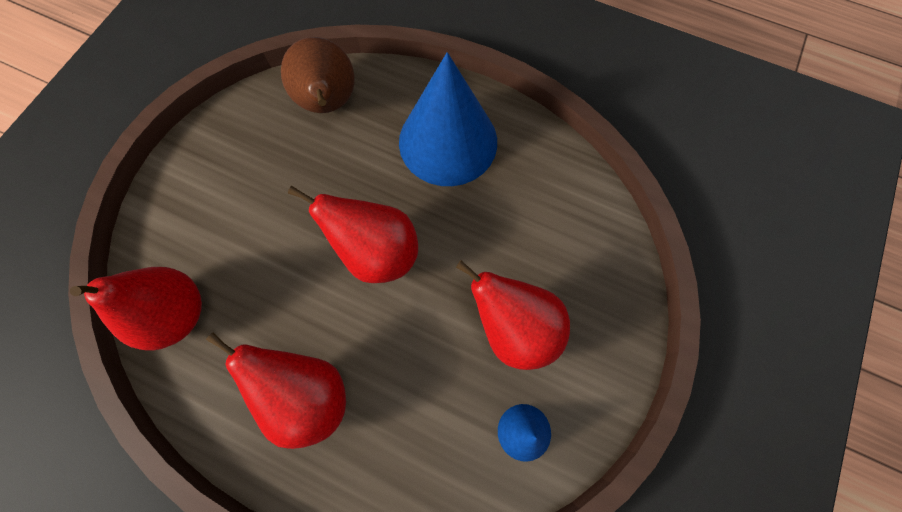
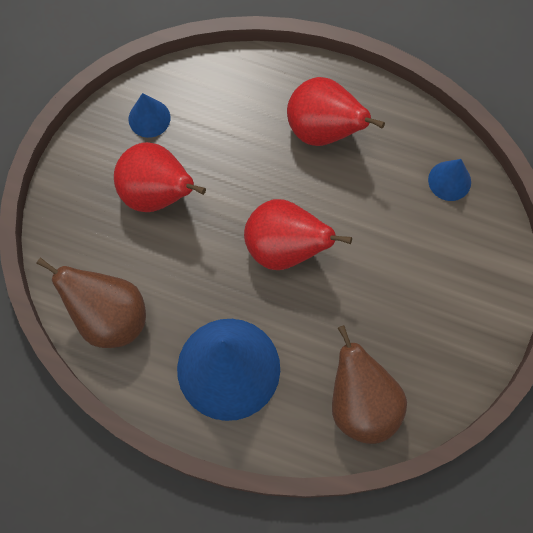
camera: 175 degrees right, 0 degrees up
(177, 314) = (449, 181): red pear -> blue cone
(564, 197) = (109, 317): none -> brown pear

